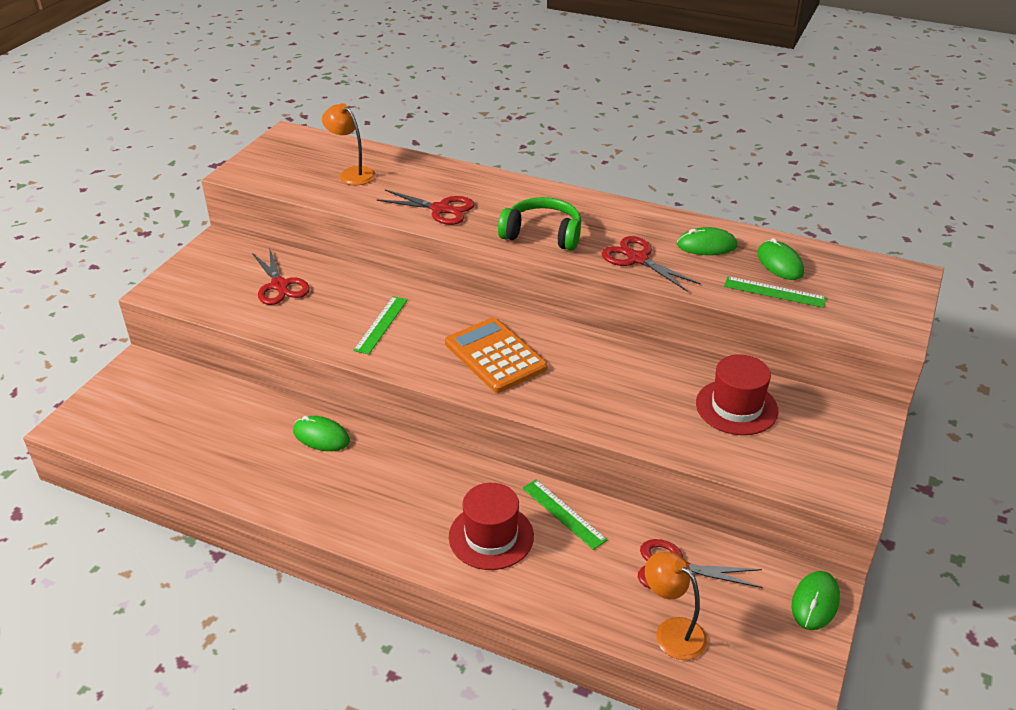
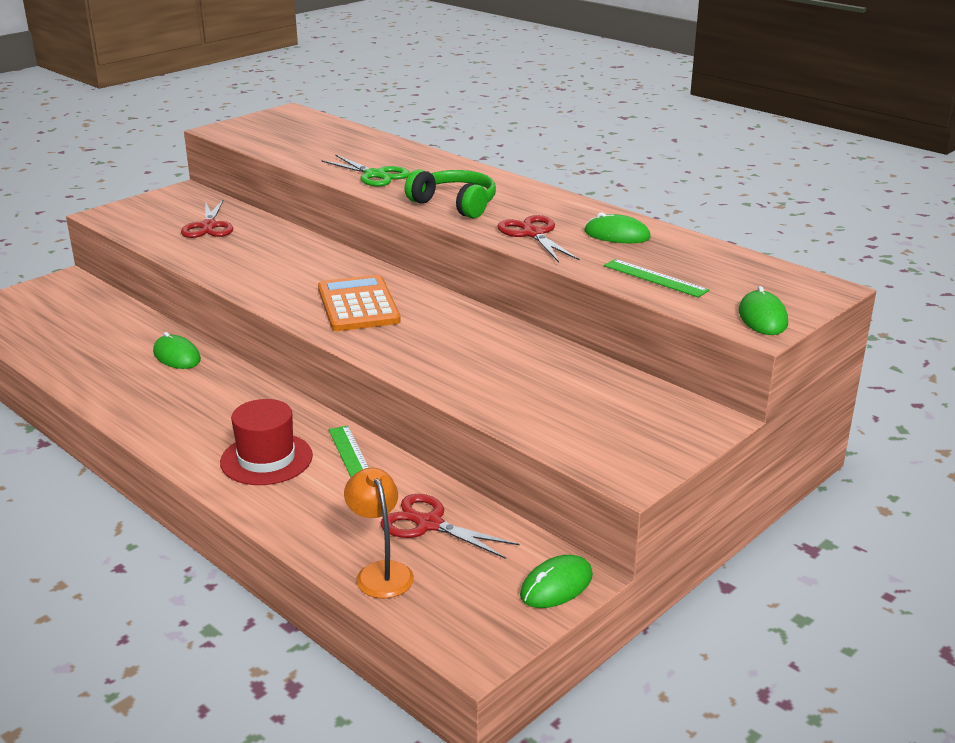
camera: 20 degrees right, 10 degrees down
(352, 173) = (318, 142): orange lamp -> none
(381, 324) = (273, 266): green ruler -> none
(441, 209) = (375, 175): red scissors -> green scissors
(736, 407) = (569, 384): red hat -> none
(779, 263) = (683, 258): green mouse -> green mouse (762, 317)

